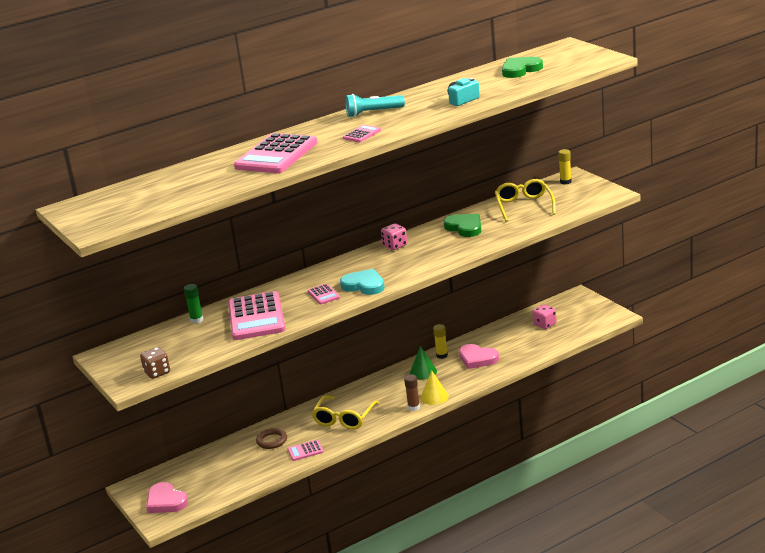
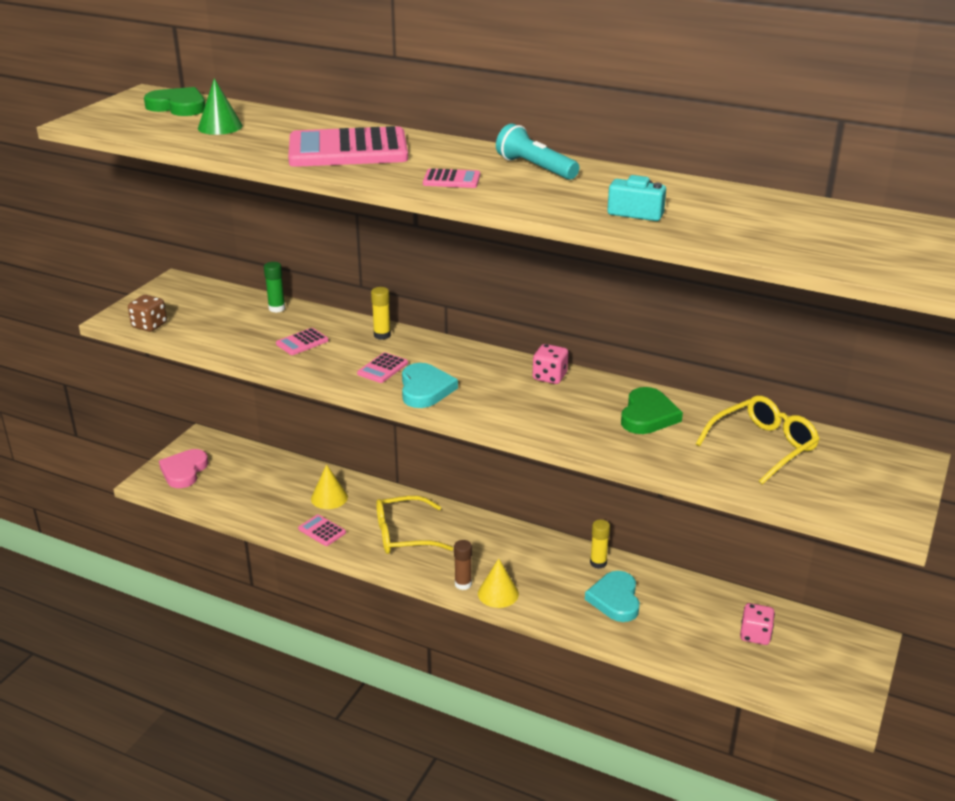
camera: 55 degrees right, 5 degrees up
(256, 317) = (302, 342): pink calculator -> pink calculator, size x0.44
(272, 441) = (329, 497): brown ring -> yellow cone
(423, 372) = (548, 561): green cone -> green cone (220, 127)
(477, 359) = (615, 599): pink heart -> turquoise heart
(520, 70) = (808, 224): green heart -> green heart (178, 106)
(565, 182) = (883, 461): yellow glue stick -> yellow glue stick (382, 335)

